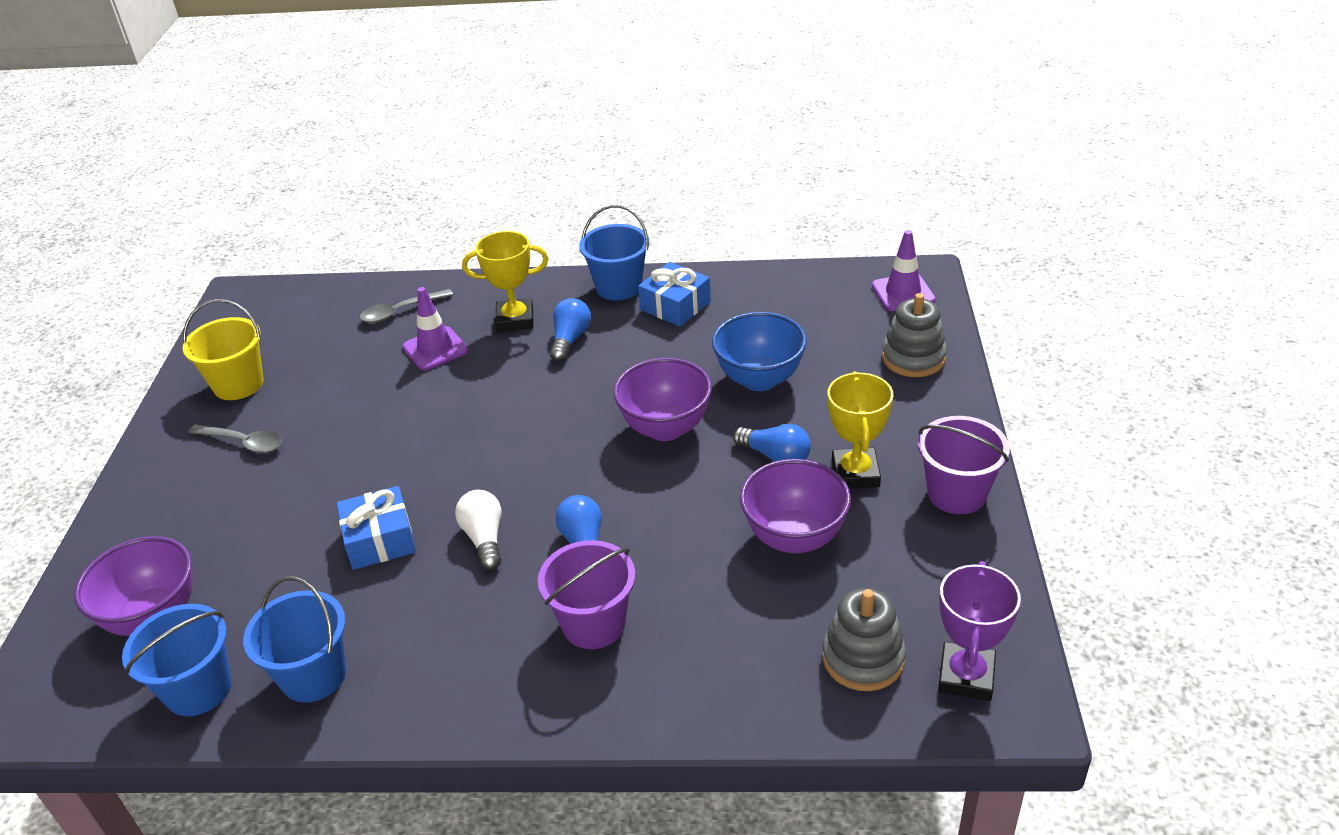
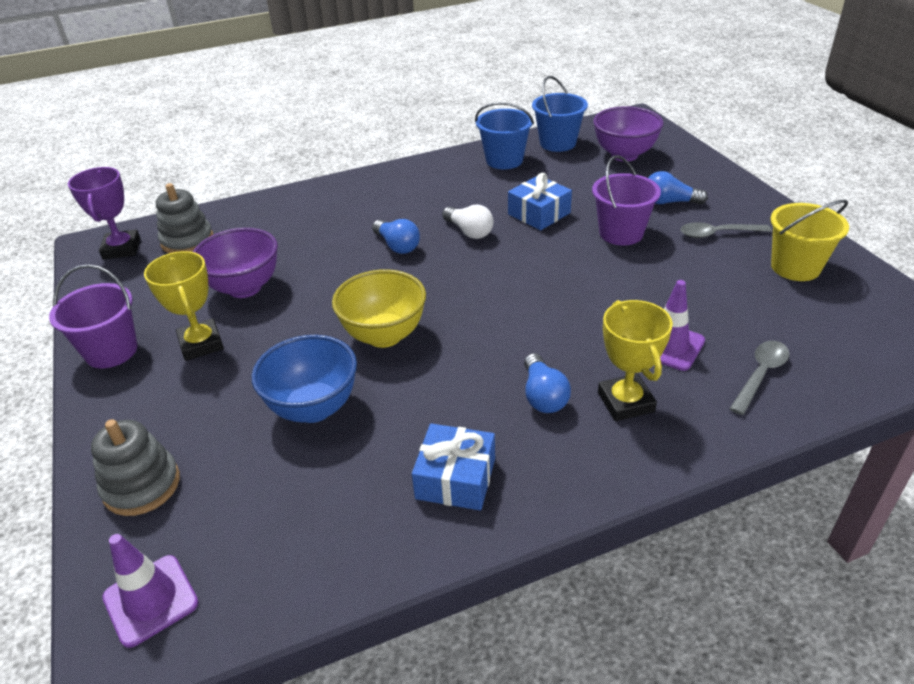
camera: 155 degrees right, 0 degrees up
(515, 320) = (625, 402): yellow trophy -> yellow trophy turned 75 degrees counterclockwise
(594, 624) = (363, 214): purple bucket -> purple bucket (621, 233)
(619, 287) = (547, 487): blue bucket -> none
(665, 428) = (384, 335): purple bowl -> yellow bowl
(775, 457) = (275, 339): blue light bulb -> blue light bulb (669, 202)

